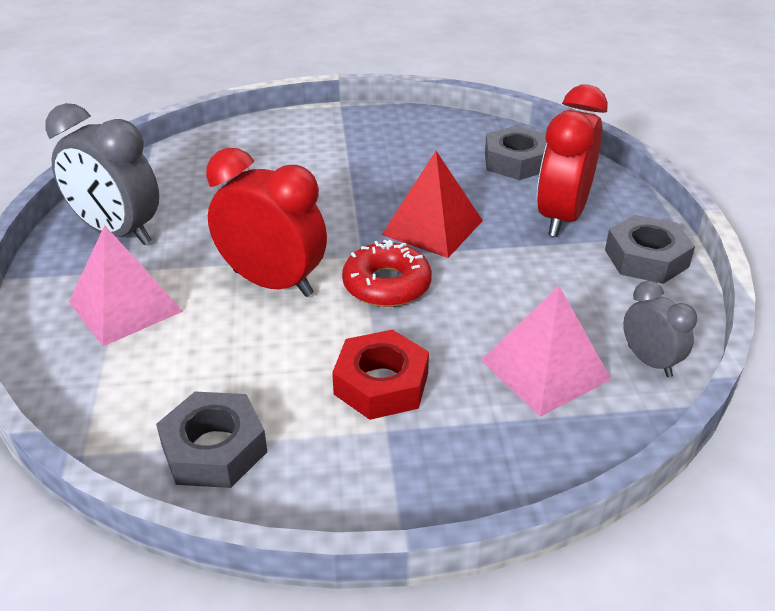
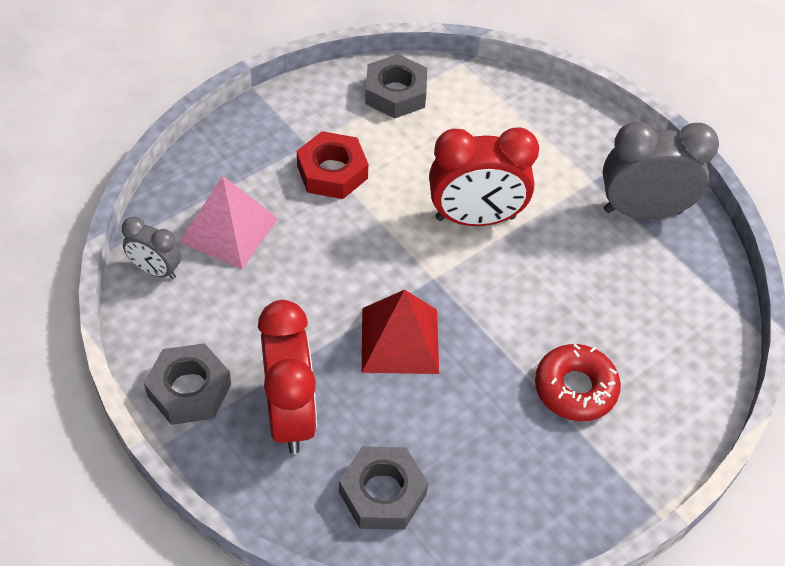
camera: 145 degrees right, 15 degrees up
(125, 306) = (553, 153): pink pyramid -> none
(387, 285) = (390, 255): red donut -> red donut (575, 388)

